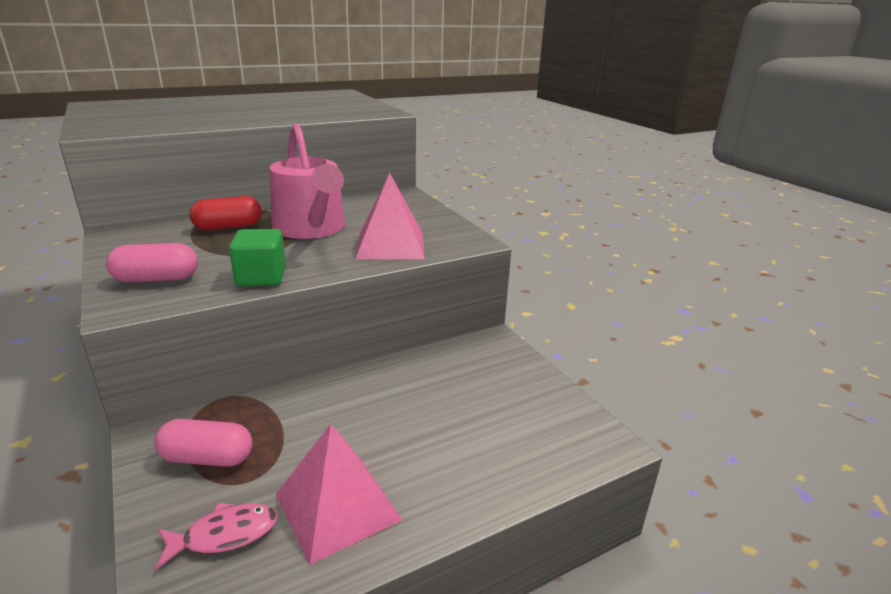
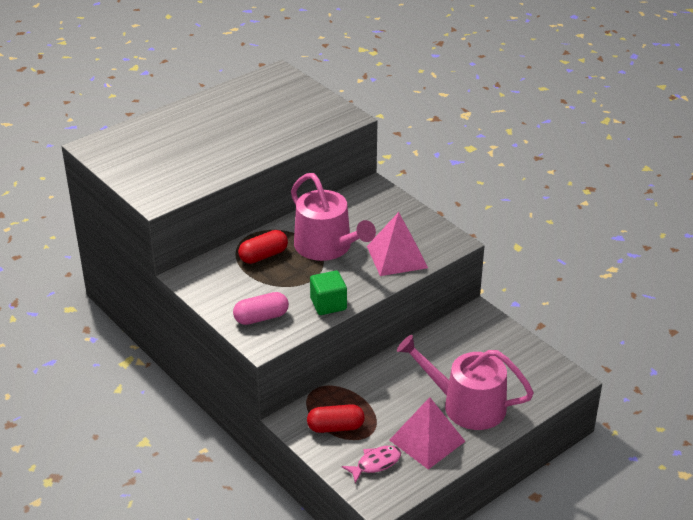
camera: 10 degrees left, 10 degrees up
(207, 458) = (335, 427): pink capsule -> red capsule
(430, 457) = (466, 405): none -> pink watering can

